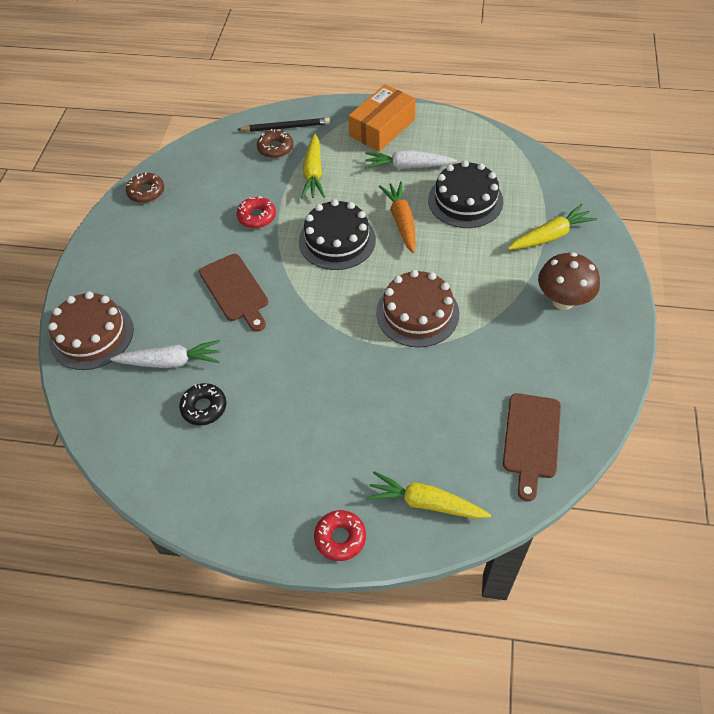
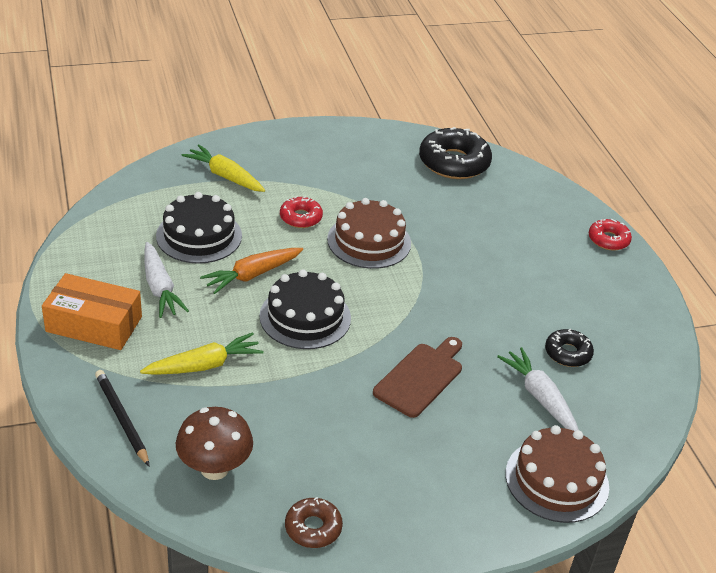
camera: 120 degrees left, 15 degrees down
(257, 217) = (303, 395): red donut -> red donut (301, 217)
(275, 148) = (170, 416): brown donut -> none
(425, 503) = (546, 204): yellow carrot -> none
(531, 439) = (454, 163): brown cutting board -> black donut
(563, 301) = (303, 161): brown mushroom -> brown mushroom (214, 468)

